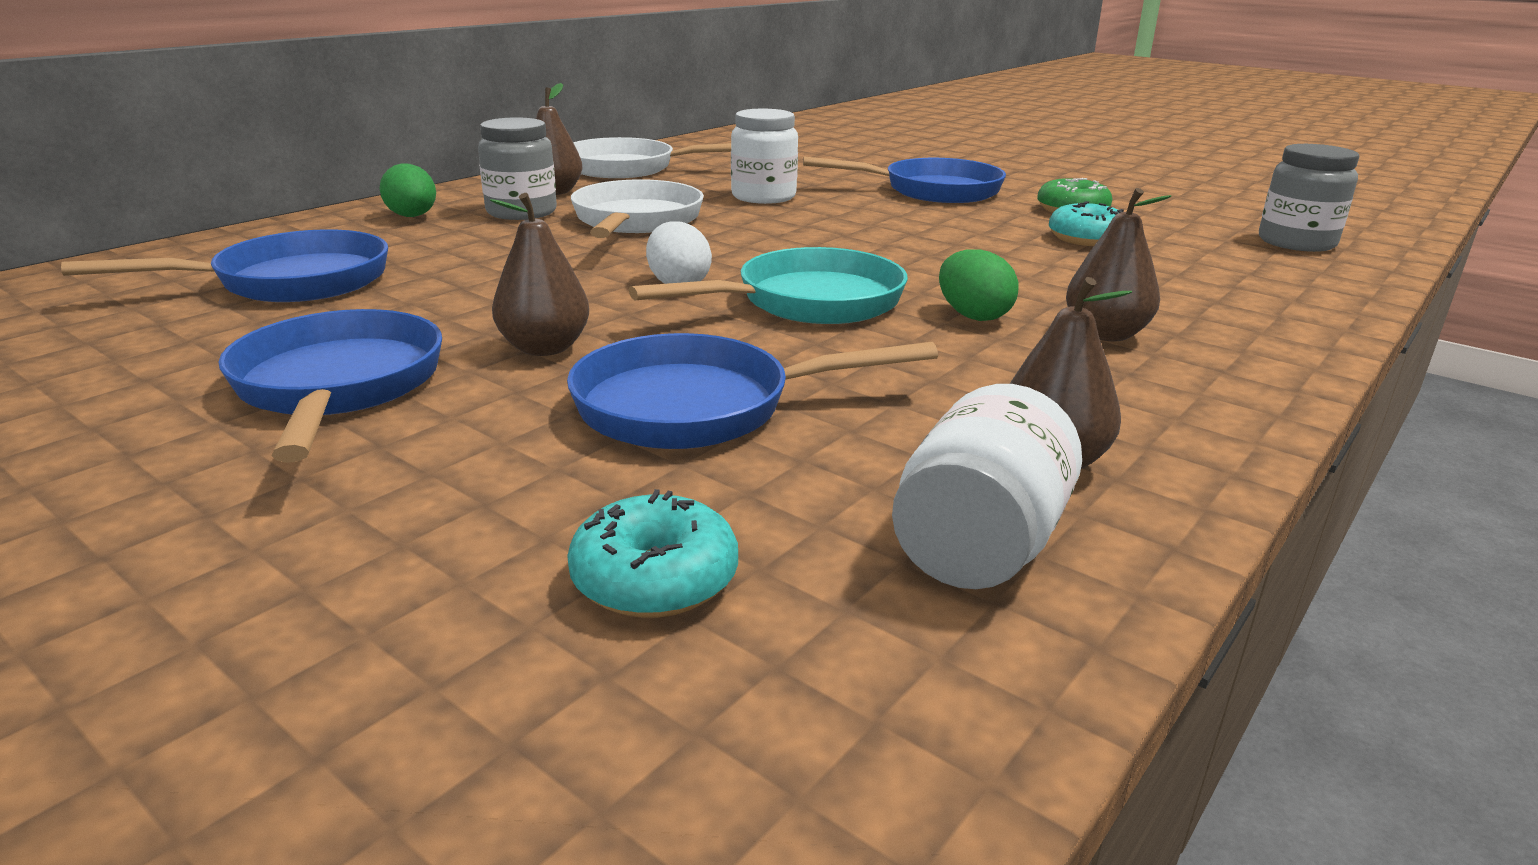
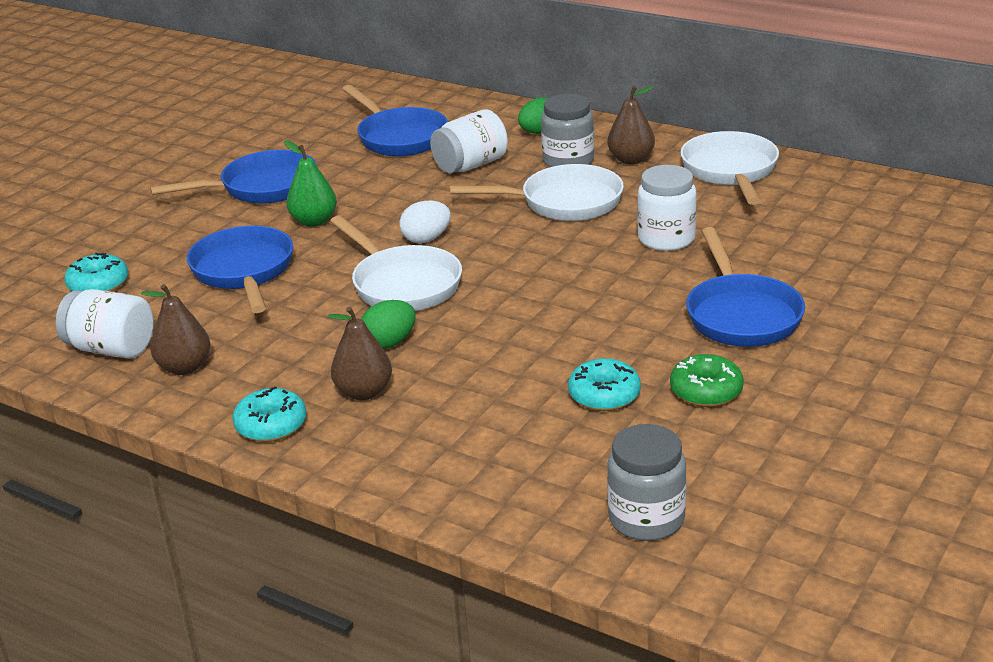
camera: 85 degrees right, 5 degrees up
(465, 251) = (471, 165): none -> white jar
(544, 348) = (314, 221): brown pear -> green pear
(808, 302) = (402, 284): turquoise pan -> white pan
(1213, 392) = (271, 425): none -> turquoise donut

